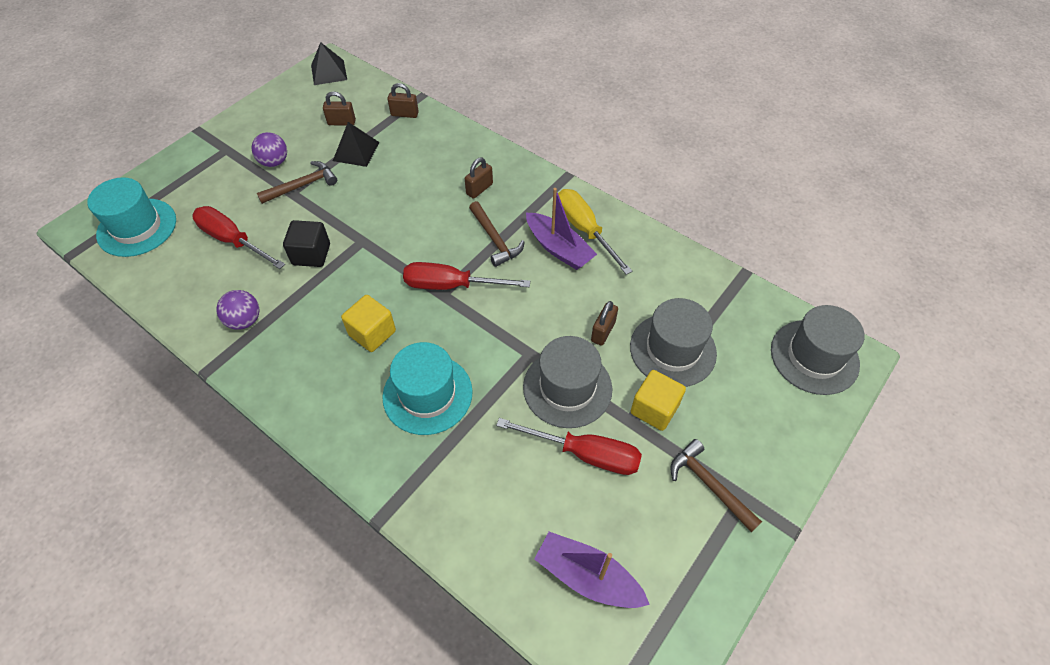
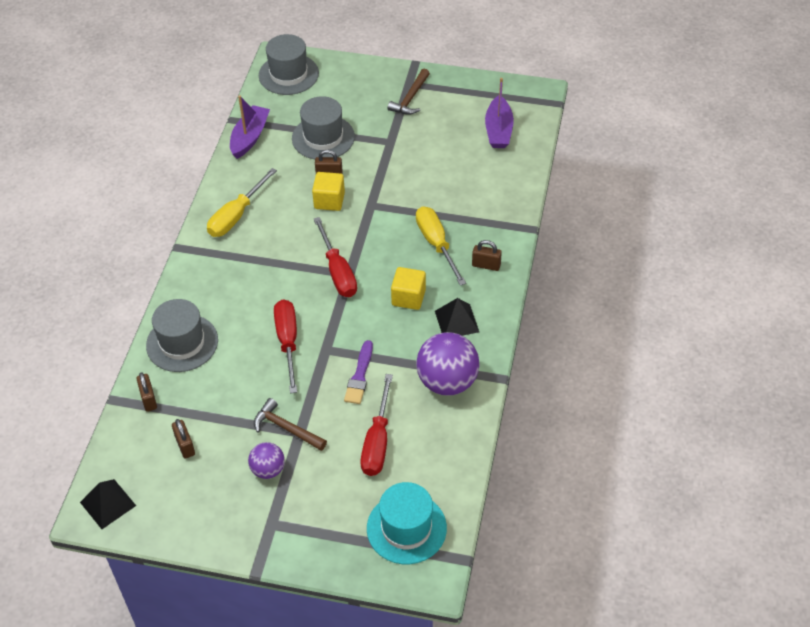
camera: 115 degrees left, 5 degrees down
(245, 320) = (447, 381): purple ball -> purple ball, size x1.81
(311, 254) = (359, 376): black cube -> purple brush
(356, 151) = (221, 411): black pyramid -> black pyramid (456, 321)
(427, 394) = (436, 244): turquoise hat -> yellow screwdriver
(479, 189) = (224, 298): brown padlock -> brown padlock (486, 265)
(495, 239) = (276, 265): brown hammer -> none
(559, 248) = (264, 224): purple boat -> purple boat (250, 137)
(567, 388) = (385, 177): grey hat -> grey hat (182, 343)
(584, 453) = (426, 155): red screwdriver -> red screwdriver (288, 342)
(654, 409) = (374, 134): yellow cube -> yellow cube (329, 200)

